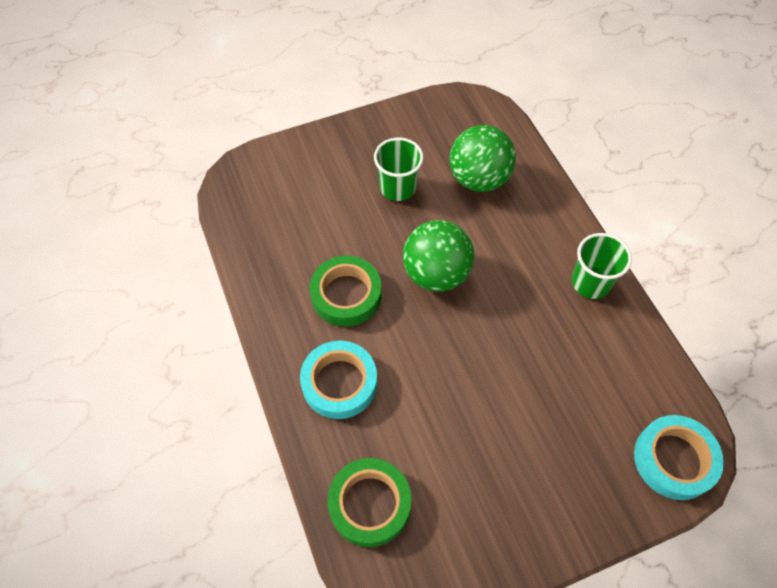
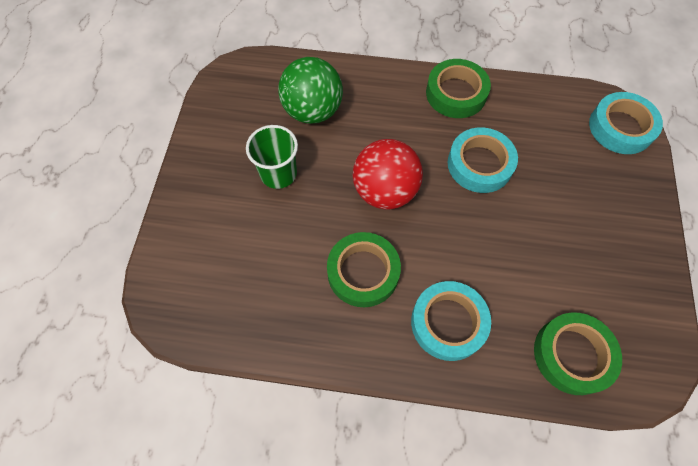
camera: 60 degrees left, 5 degrees up
(436, 274) = (385, 191): green ball -> red ball
(522, 339) = (480, 164): none -> turquoise tape
(590, 282) = (456, 93): green cup -> green tape

